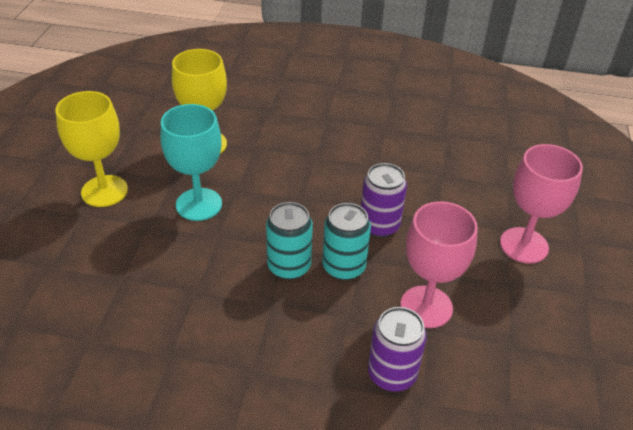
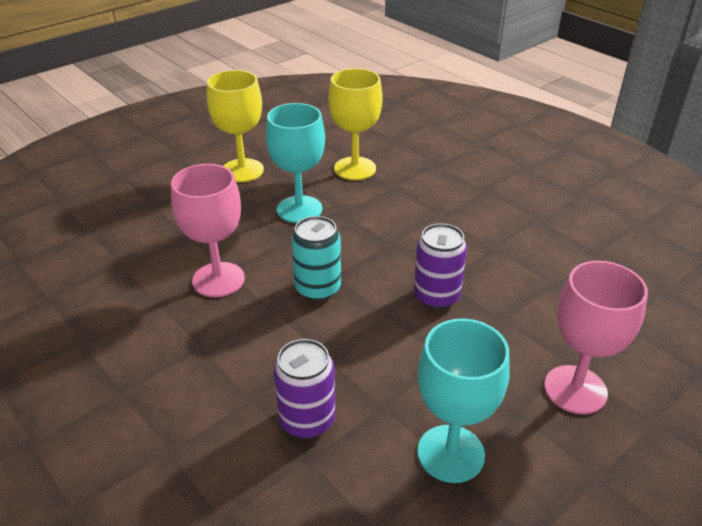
camera: 40 degrees right, 5 degrees down
(343, 267) = (364, 313): turquoise can -> none
(426, 307) = (403, 386): pink goblet -> pink goblet (218, 280)
(500, 335) = (450, 453): none -> turquoise goblet

